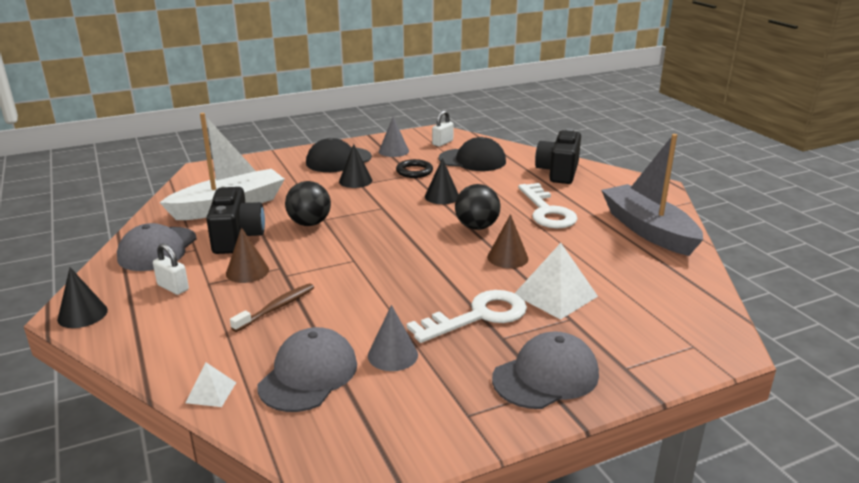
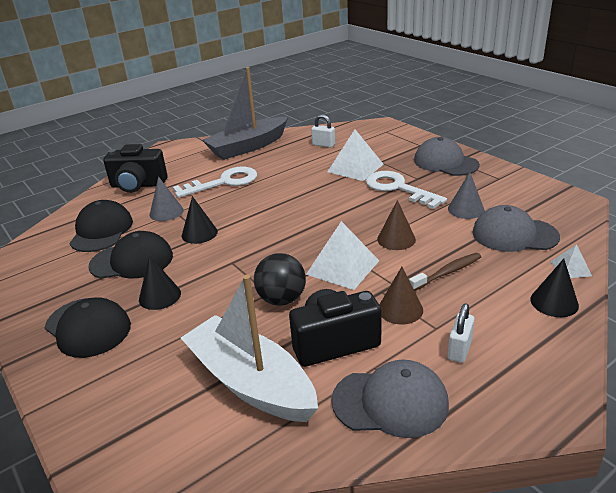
camera: 100 degrees left, 5 degrees up
(82, 314) = (552, 397): black cone -> black cone (554, 302)
(276, 308) = (447, 272): brown toothbrush -> brown toothbrush turned 120 degrees clockwise
(332, 254) = (342, 267): none -> white pyramid
(393, 151) = (61, 288): grey cone -> grey cone (166, 212)
(414, 171) = (132, 261): black ring -> black cap
(442, 143) = (40, 258): white padlock -> white padlock (323, 145)
(476, 227) = (261, 207): black ball -> none
(507, 257) = (310, 188): brown cone -> brown cone (396, 239)

